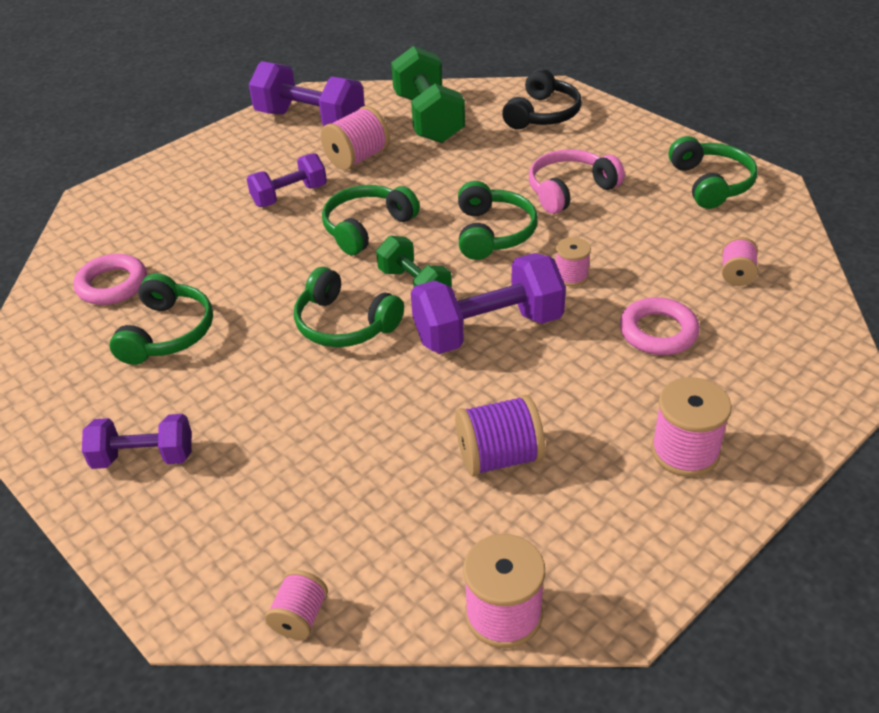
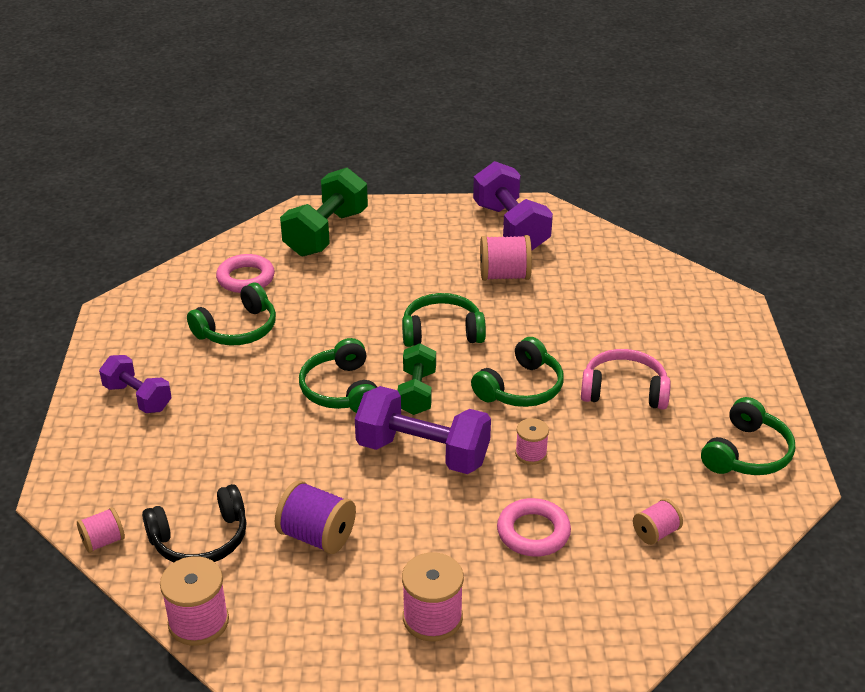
camera: 40 degrees right, 5 degrees down
(289, 195) = (423, 278): purple dumbbell -> none
(428, 118) = (598, 272): green dumbbell -> green dumbbell (326, 233)
(542, 114) = (693, 317): black headphones -> black headphones (200, 539)

